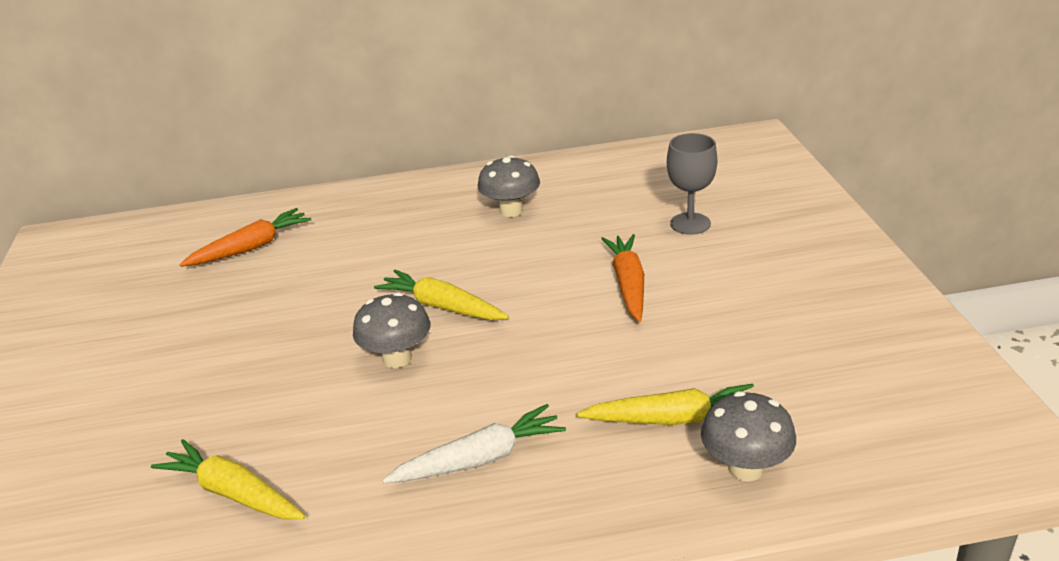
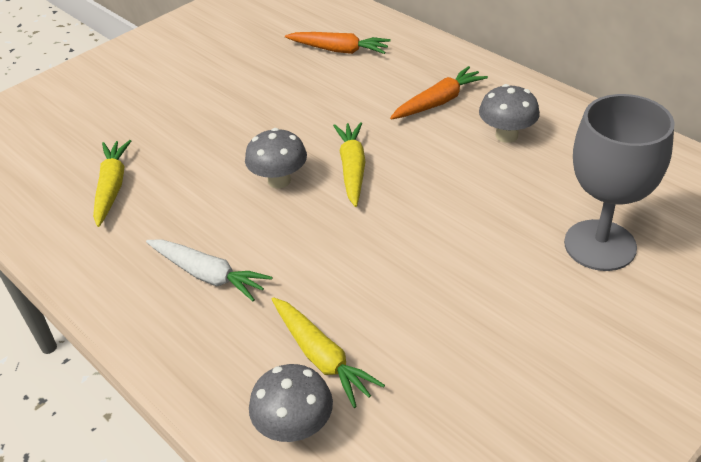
camera: 55 degrees right, 10 degrees up
(628, 284) = (471, 250): orange carrot -> orange carrot (439, 102)
(690, 224) = (600, 245): grey goblet -> grey goblet, size x1.66

